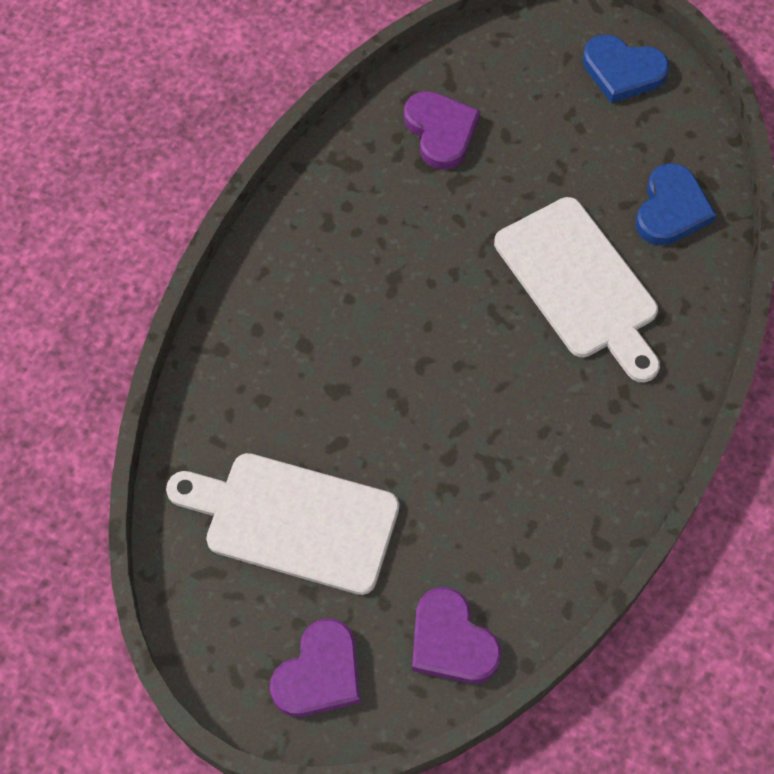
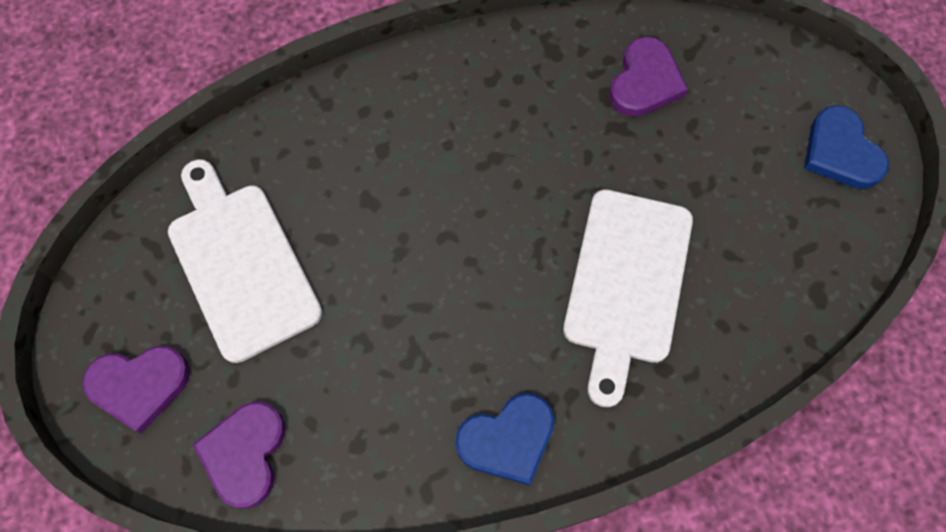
camera: 45 degrees right, 5 degrees up
(671, 209) = (764, 291): blue heart -> blue heart (507, 439)

